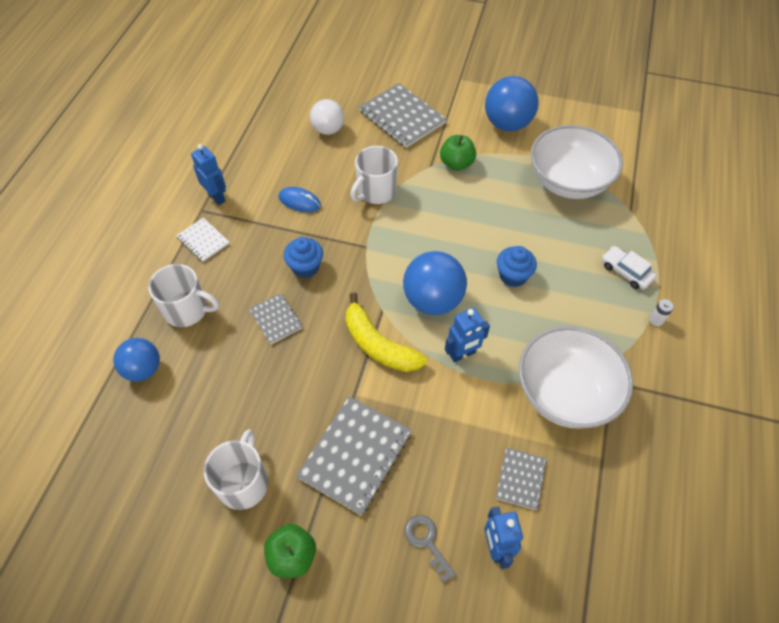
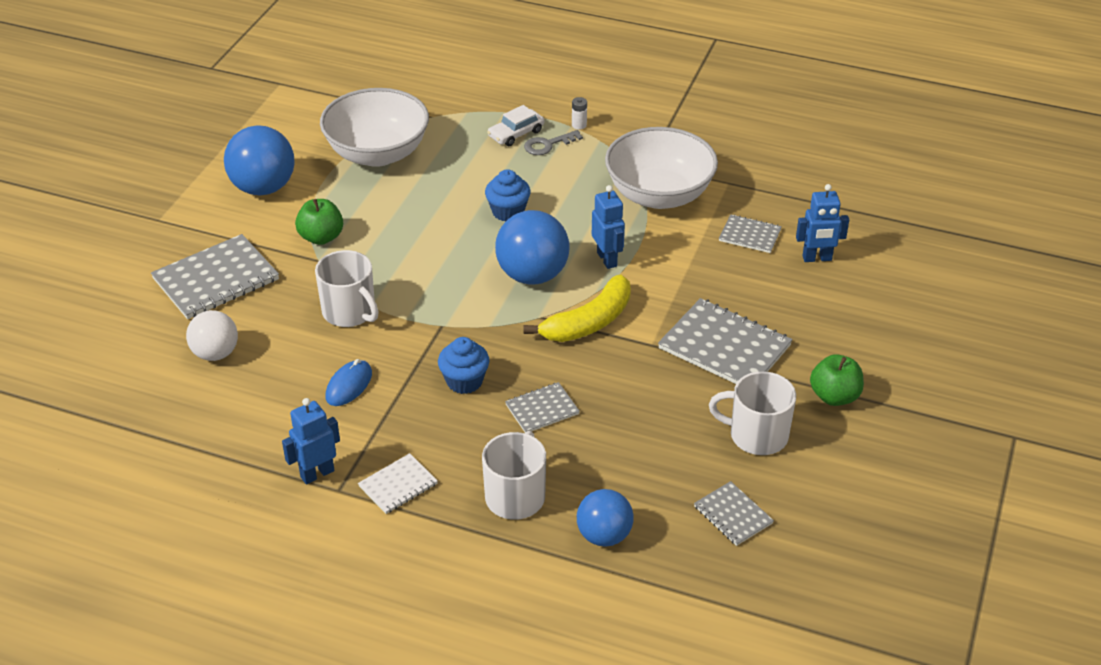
camera: 85 degrees left, 15 degrees down
(154, 462) = (733, 515): none -> grey notebook
(427, 542) = (815, 302): grey key -> grey key (548, 145)

